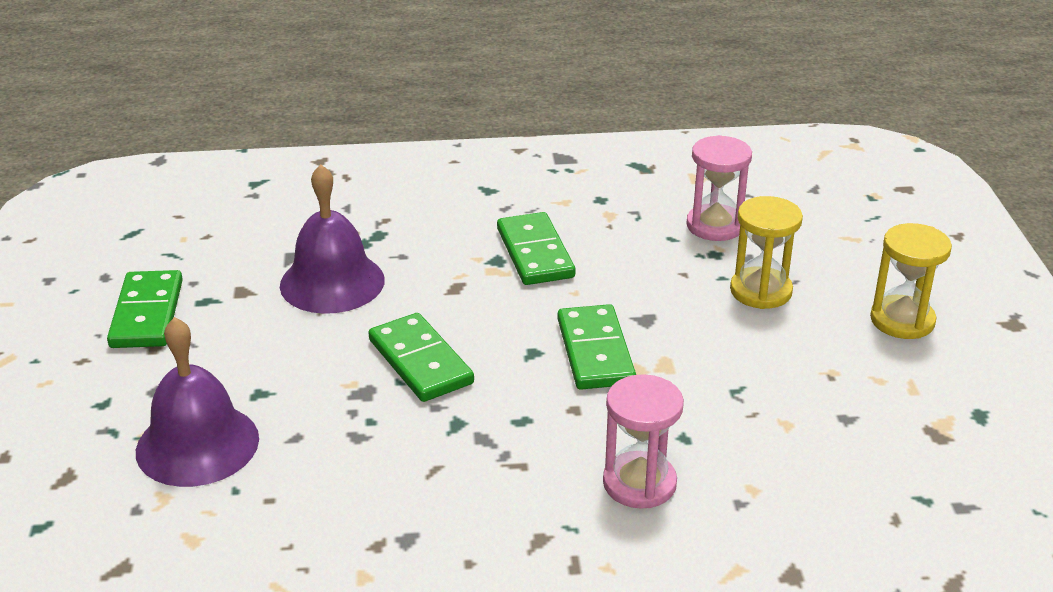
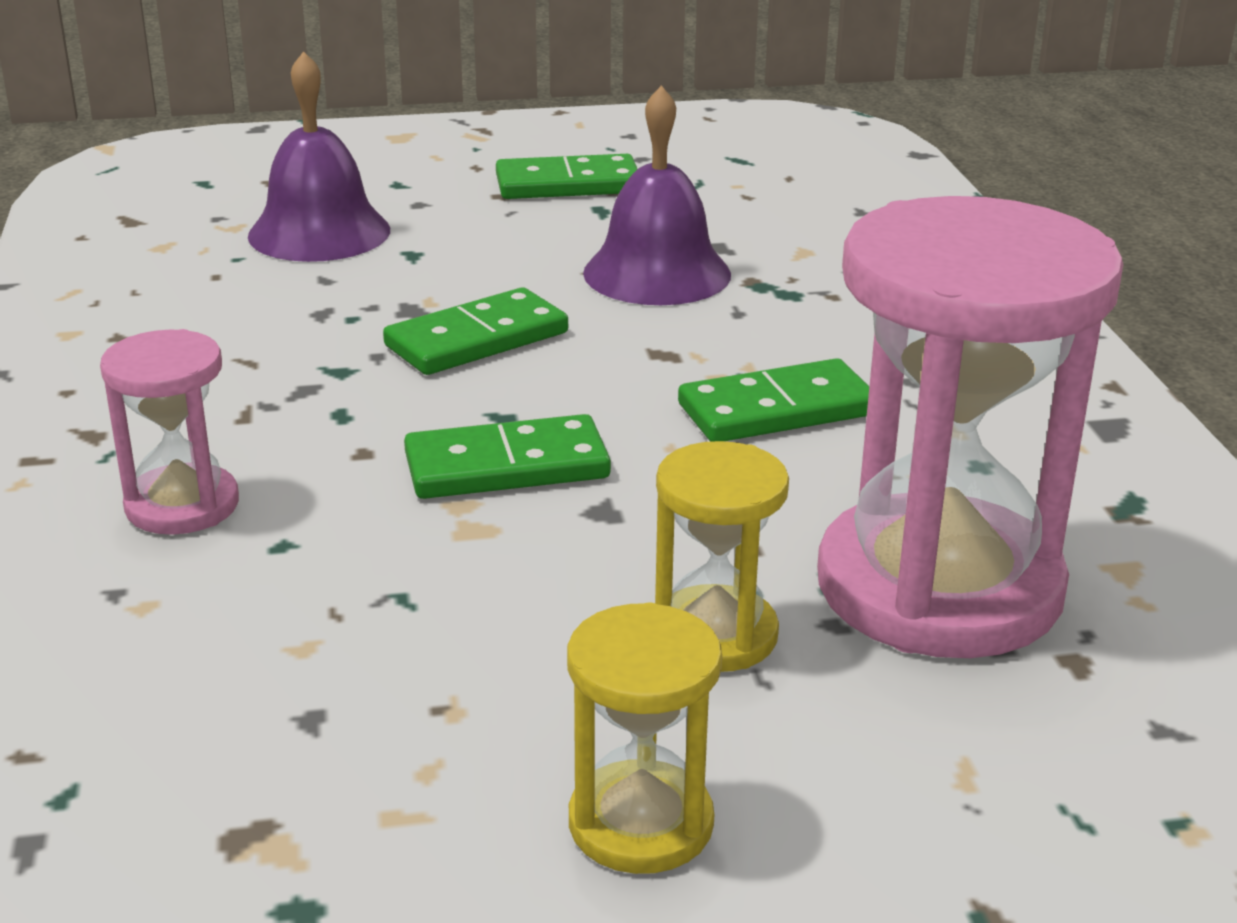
camera: 85 degrees right, 5 degrees down
(715, 226) = (939, 587): pink hourglass -> pink hourglass, size x2.04

